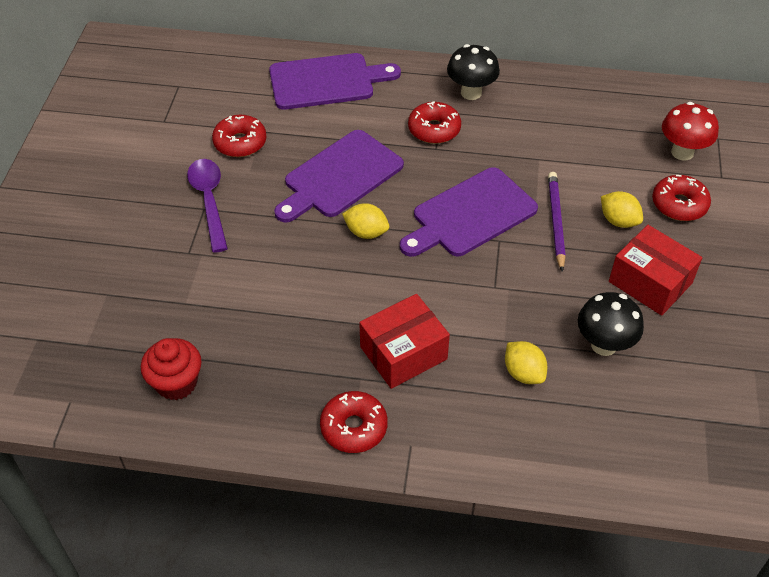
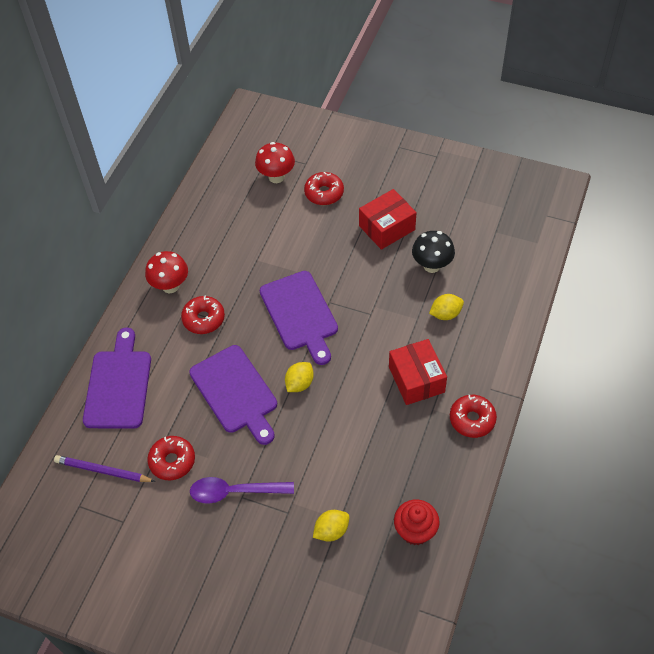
camera: 75 degrees left, 5 degrees up
(471, 93) = (170, 286): black mushroom -> red mushroom
(556, 222) = (321, 265): purple pencil -> purple pencil (103, 471)
(618, 221) = (329, 229): yellow lemon -> yellow lemon (331, 531)

